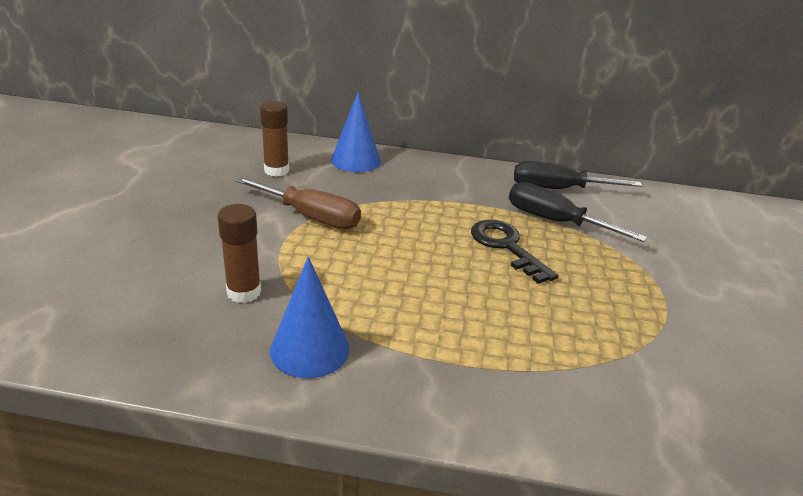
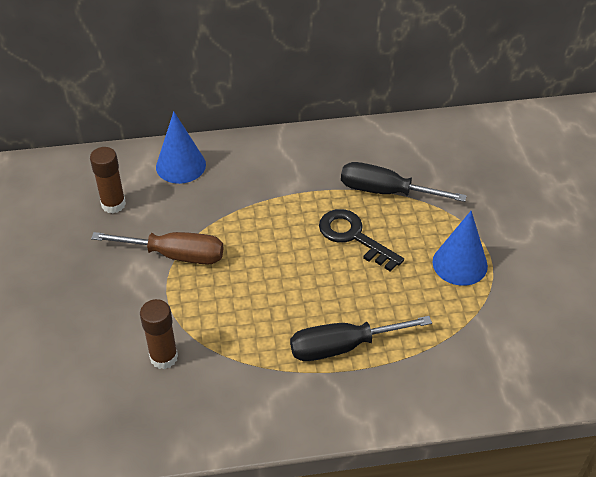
camera: 15 degrees left, 15 degrees up
(310, 349) = (241, 393): blue cone -> blue cone (460, 264)
(558, 189) = (378, 147): black screwdriver -> black screwdriver (342, 346)

